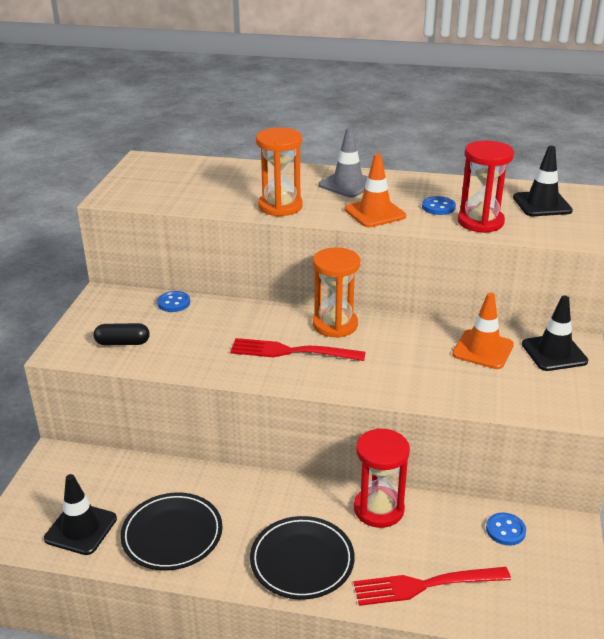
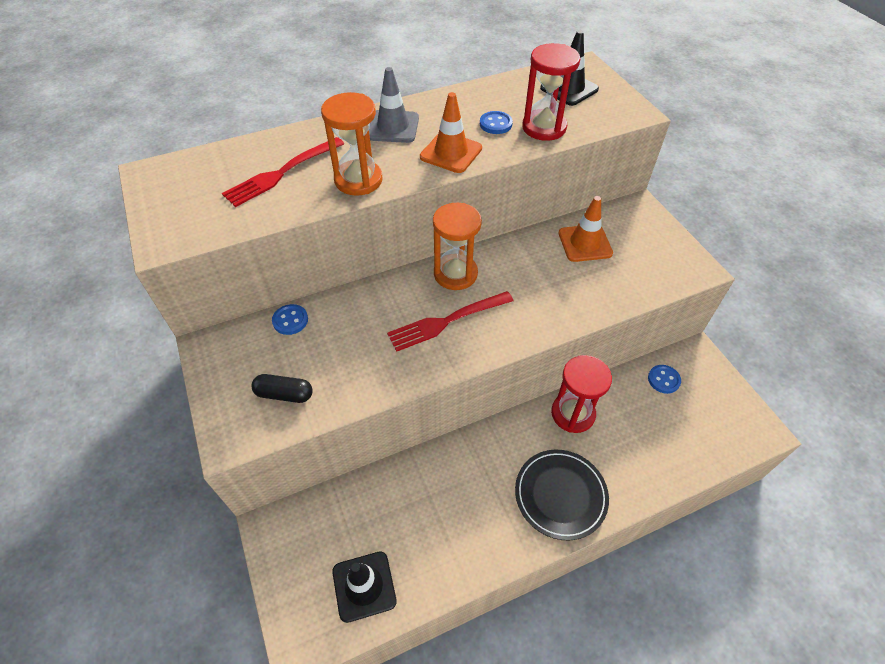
camera: 35 degrees left, 20 degrees up
(122, 343) = (284, 394): black capsule -> black capsule turned 45 degrees clockwise
(172, 534) = (445, 538): black plate -> none
(425, 585) = (654, 459): red fork -> red fork (282, 173)
(554, 353) = (632, 222): black traffic cone -> none

